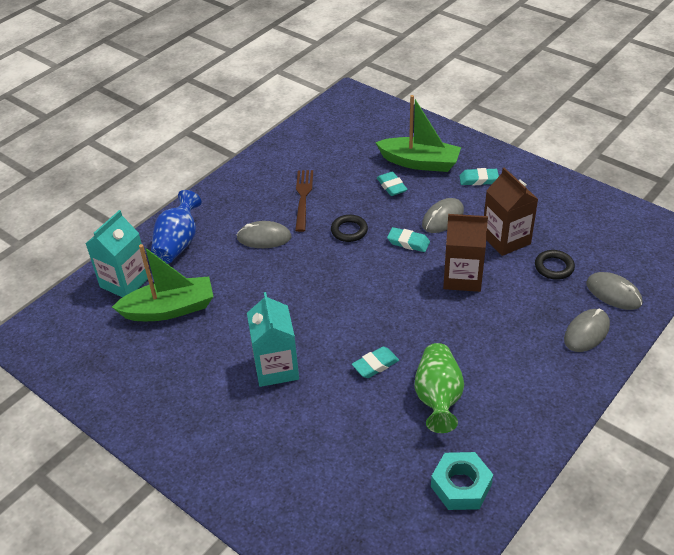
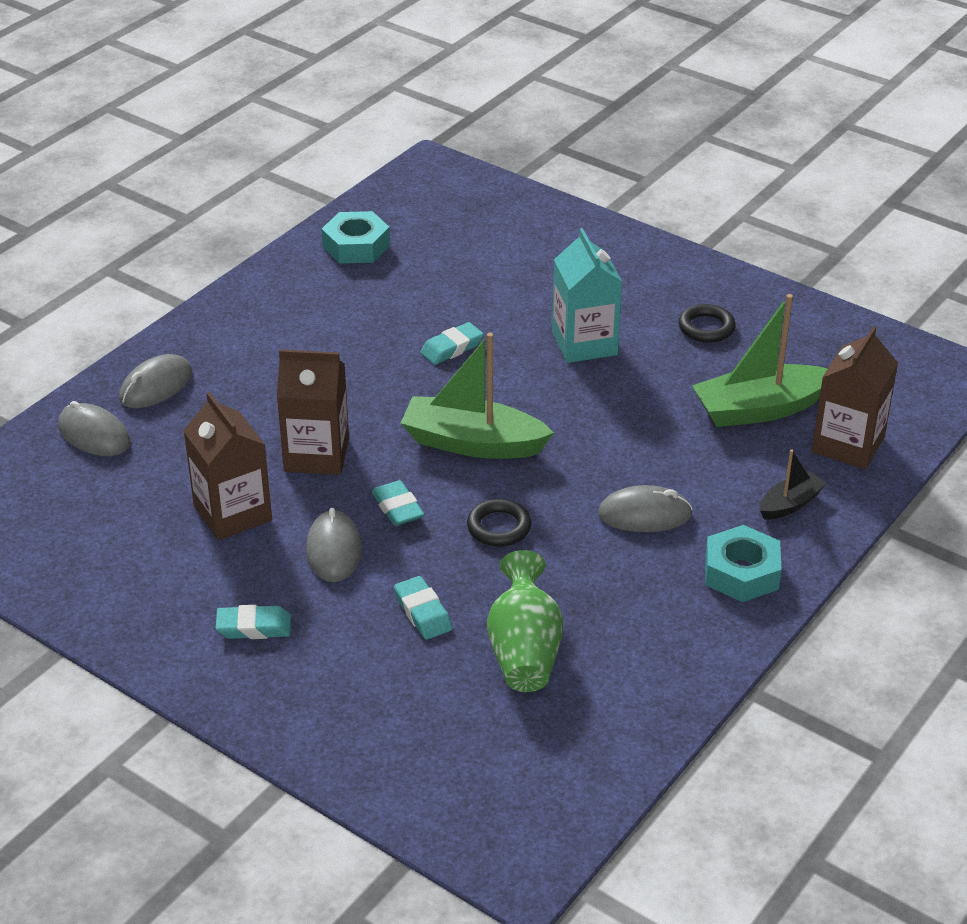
camera: 175 degrees right, 5 degrees down
(125, 282) = (848, 445): turquoise carton -> brown carton
(178, 243) = (790, 504): blue vase -> black boat
(220, 205) = (741, 573): none -> turquoise nut
(303, 197) = (590, 590): brown fork -> none
(408, 242) = (398, 508): turquoise eraser -> turquoise eraser turned 45 degrees clockwise
(420, 162) = (364, 666): green boat -> green boat (472, 443)
(438, 397) = (372, 317): green vase -> green vase (524, 651)
(443, 218) = (333, 550): grey mouse -> grey mouse turned 45 degrees counterclockwise
(554, 267) = (169, 471): black ring -> black ring (706, 328)

